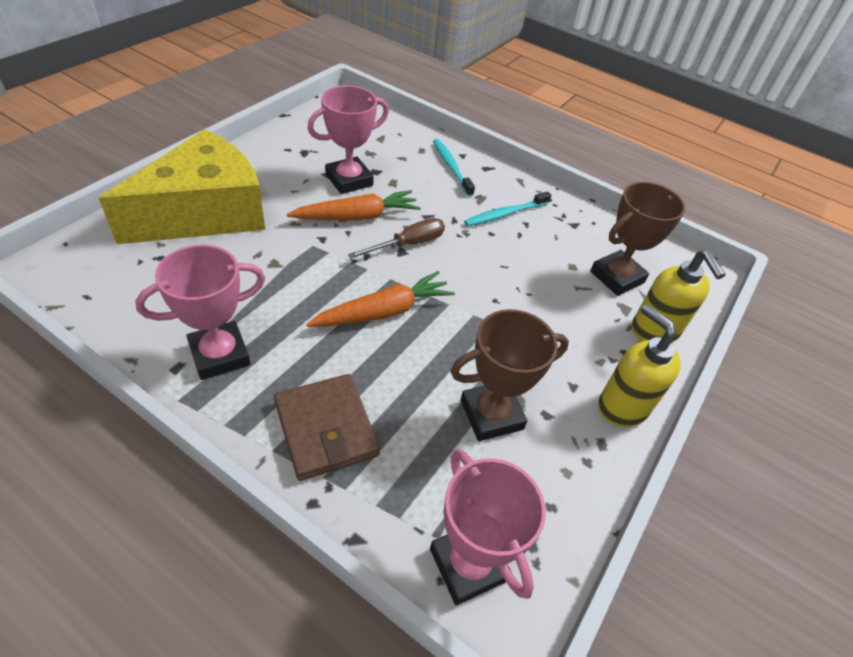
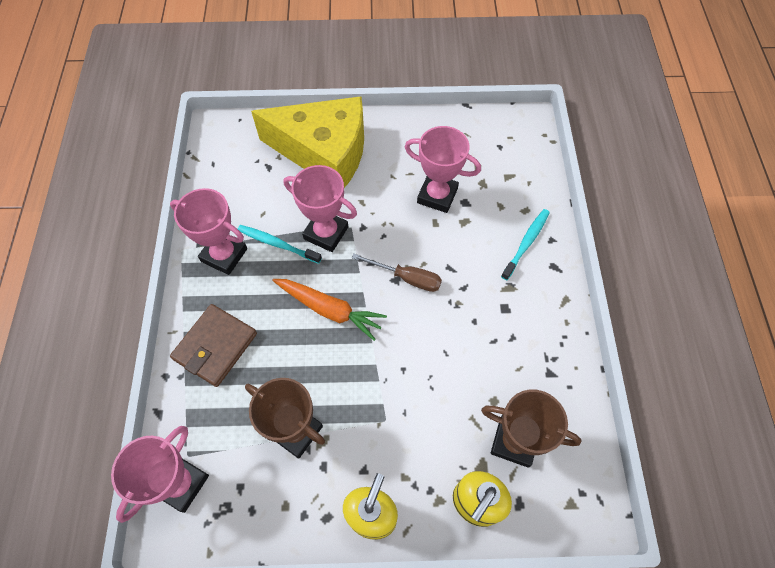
camera: 60 degrees right, 15 degrees up
(296, 264) = (326, 233): none -> pink trophy
(357, 216) = (404, 229): orange carrot -> none
(505, 214) = (508, 316): turquoise toothbrush -> turquoise toothbrush (277, 244)

